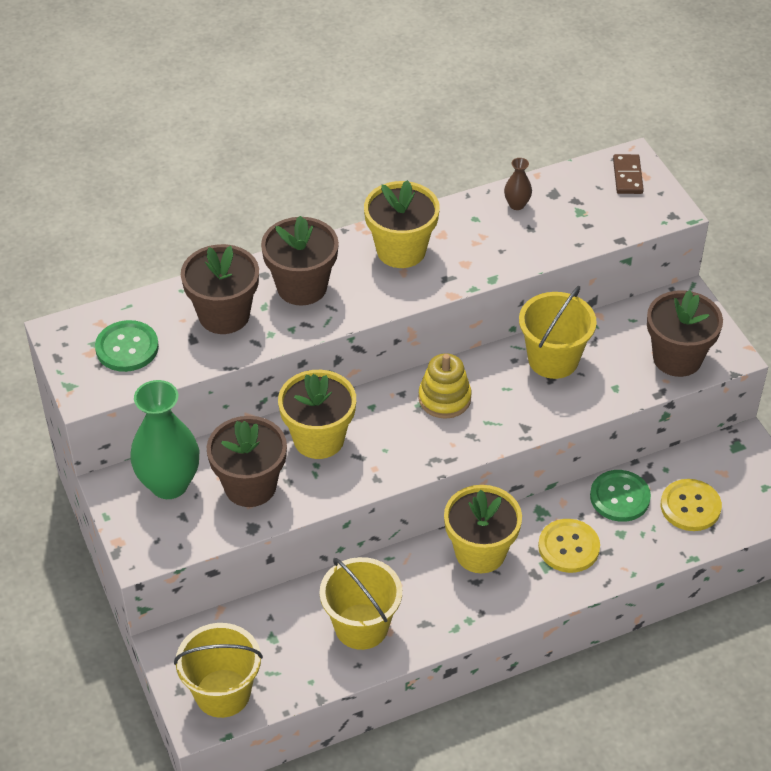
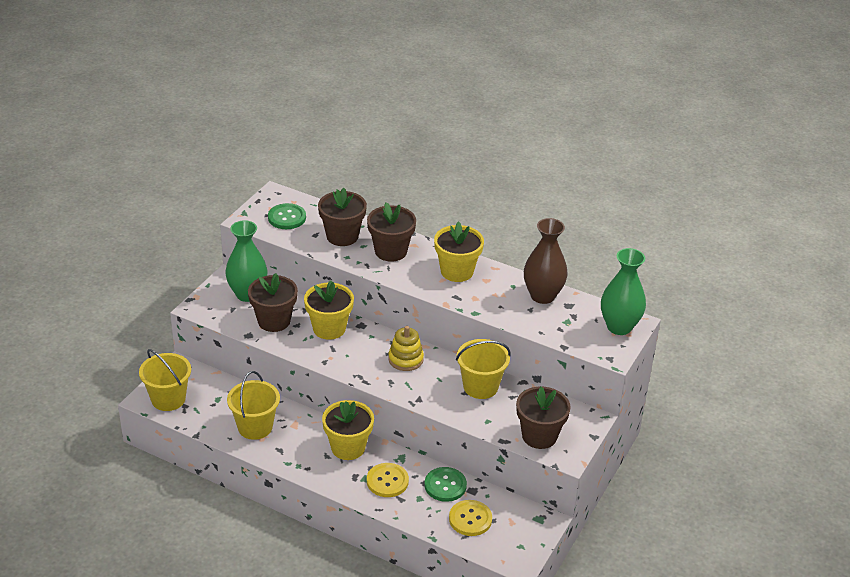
camera: 50 degrees right, 10 degrees down
(517, 204) = (542, 296): brown vase -> brown vase, size x2.26
(627, 176) = (619, 327): brown domino -> green vase

